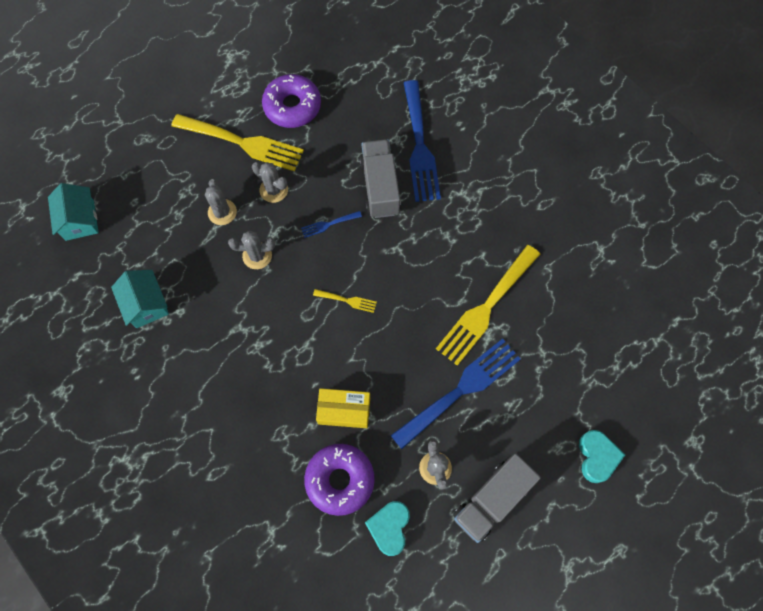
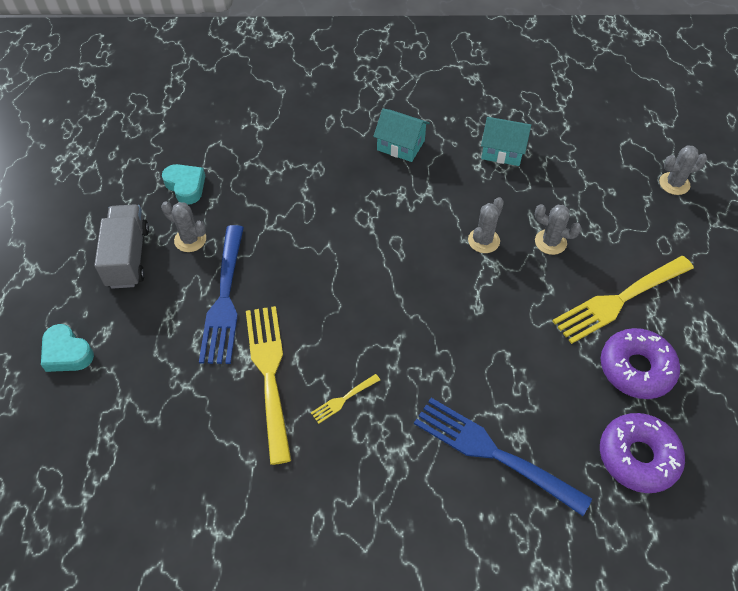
camera: 130 degrees right, 15 degrees down
(80, 220) = (620, 150): turquoise house -> turquoise house (401, 145)
(273, 190) = (543, 292): grey cactus -> grey cactus (674, 184)
(328, 224) = (469, 310): blue fork -> none
(340, 480) = (248, 180): purple donut -> purple donut (638, 457)
(344, 410) = (294, 214): yellow box -> none
(347, 300) = (381, 276): yellow fork -> yellow fork (343, 400)
(380, 187) = (474, 380): grey truck -> none

